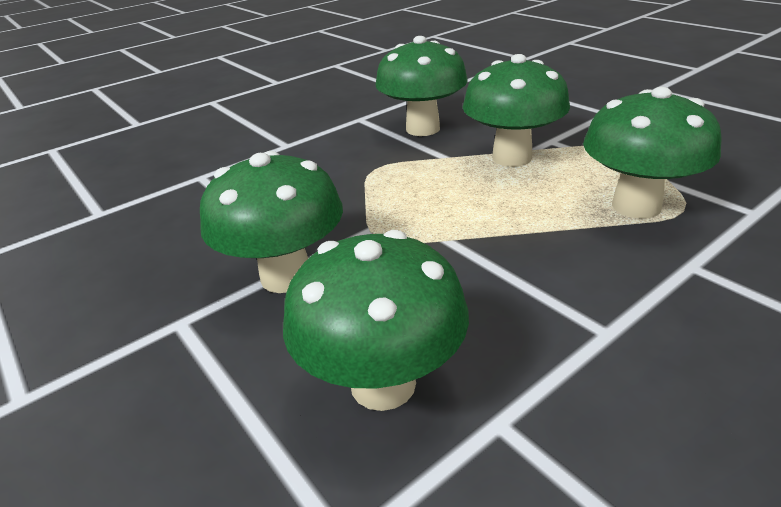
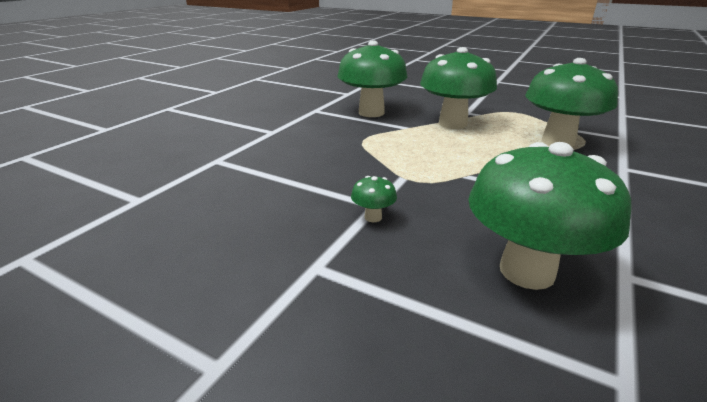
camera: 25 degrees left, 5 degrees down
(286, 276) = (373, 217): green mushroom -> green mushroom, size x0.40

